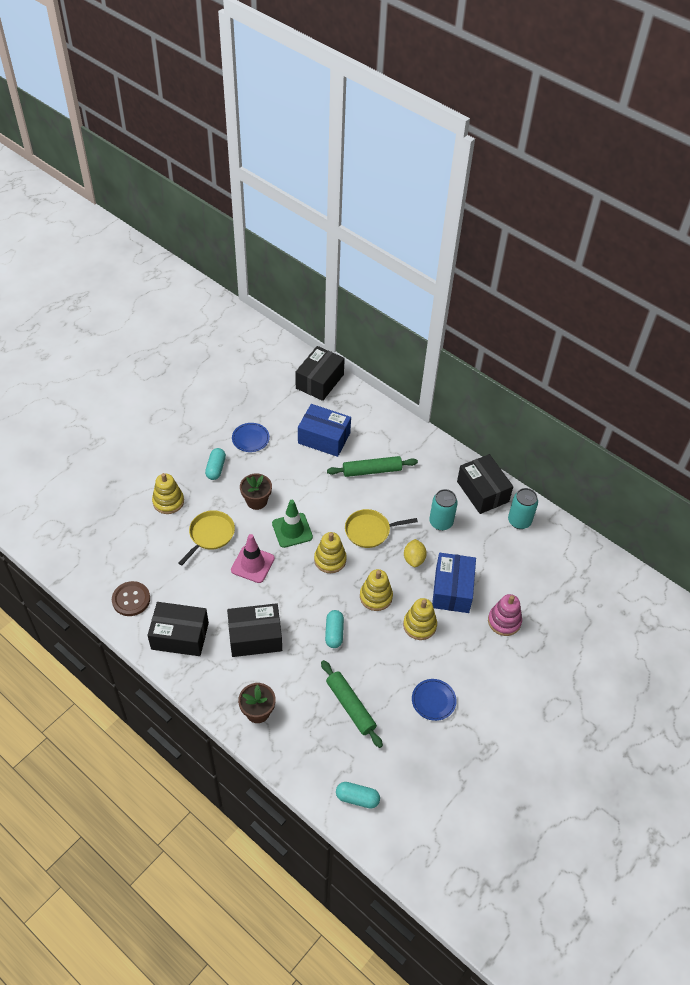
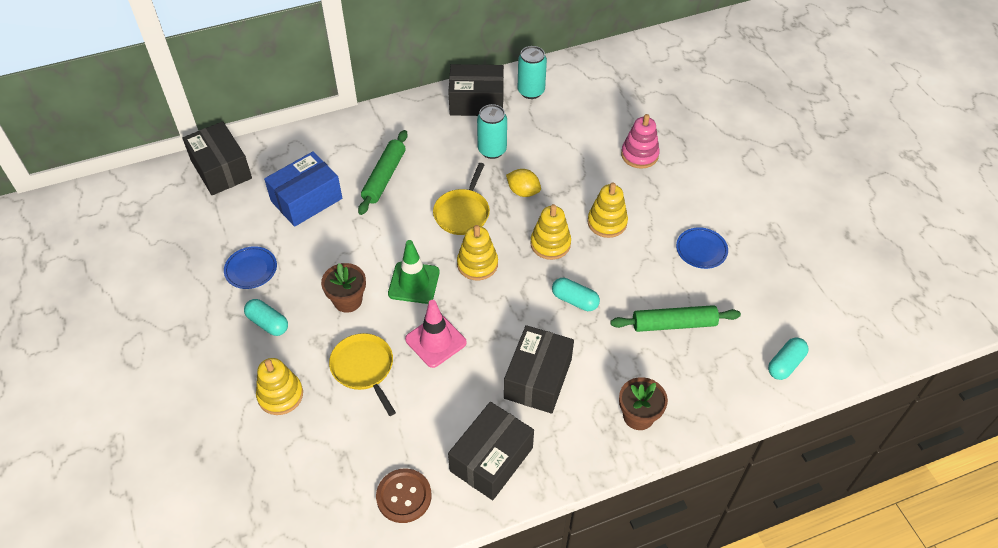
camera: 60 degrees left, 0 degrees up
(452, 590) = (580, 177): blue box -> none

